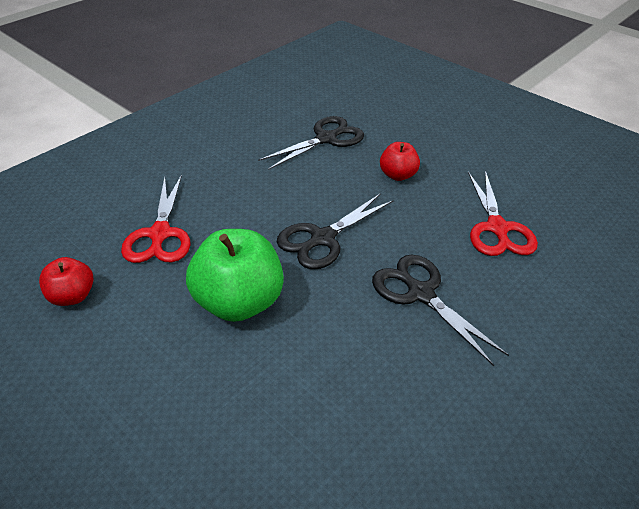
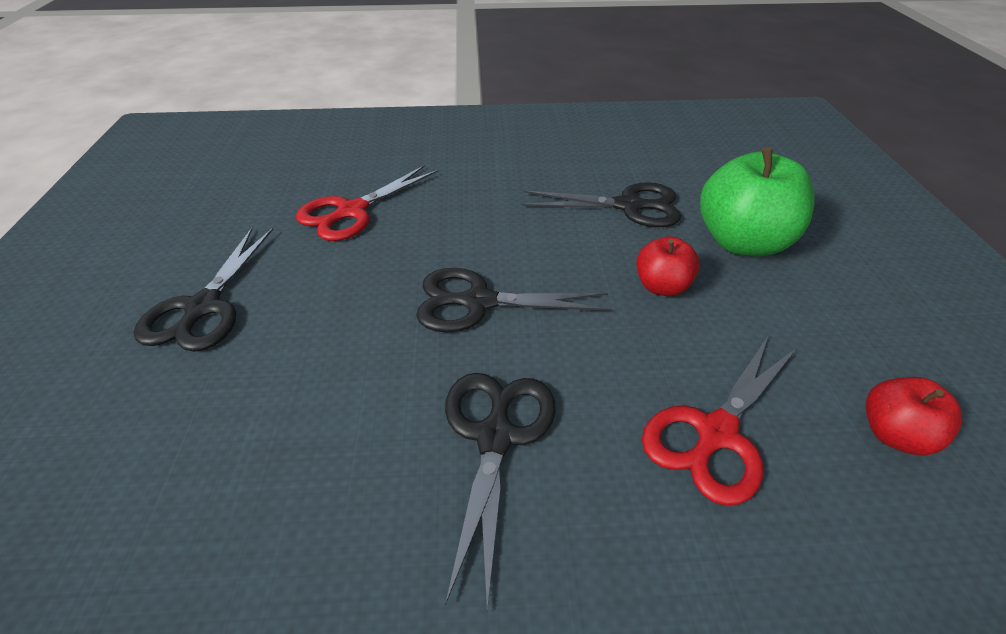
camera: 45 degrees right, 0 degrees up
(72, 296) = (227, 222): red apple -> red apple (894, 434)
(157, 353) = (203, 307): none -> black scissors
(239, 302) = (319, 310): green apple -> green apple (742, 242)

